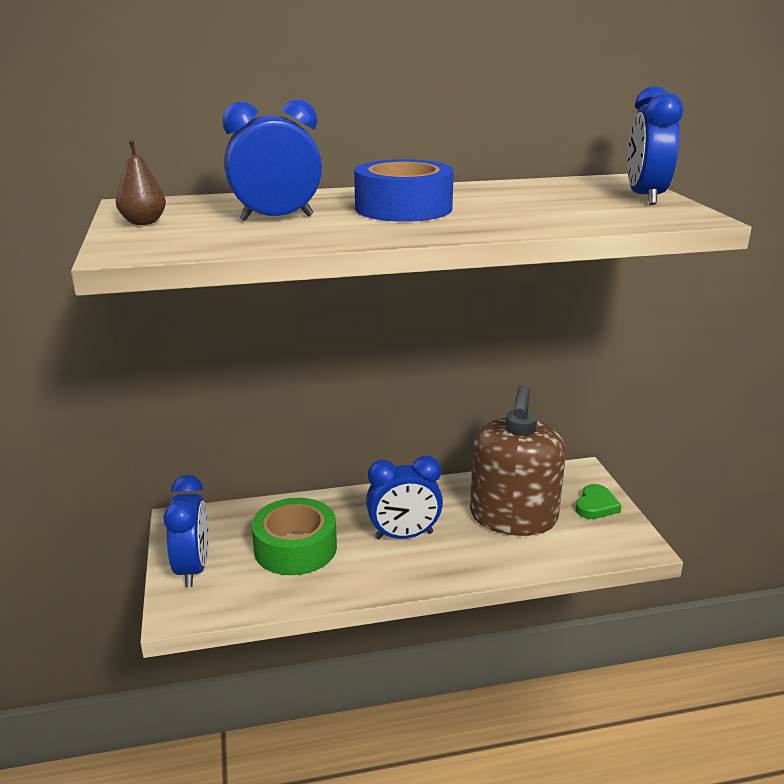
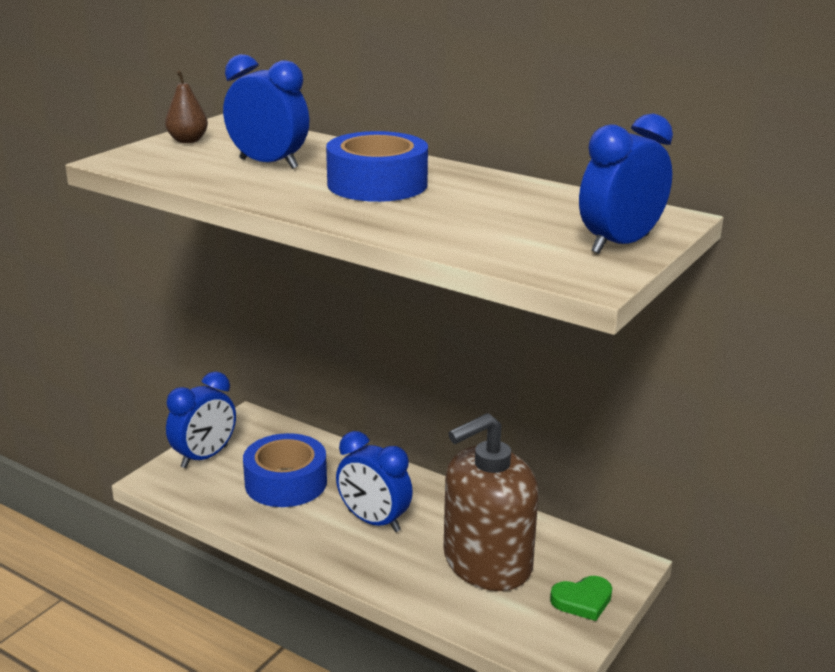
camera: 45 degrees right, 0 degrees up
(295, 548) = (286, 482): green tape -> blue tape

